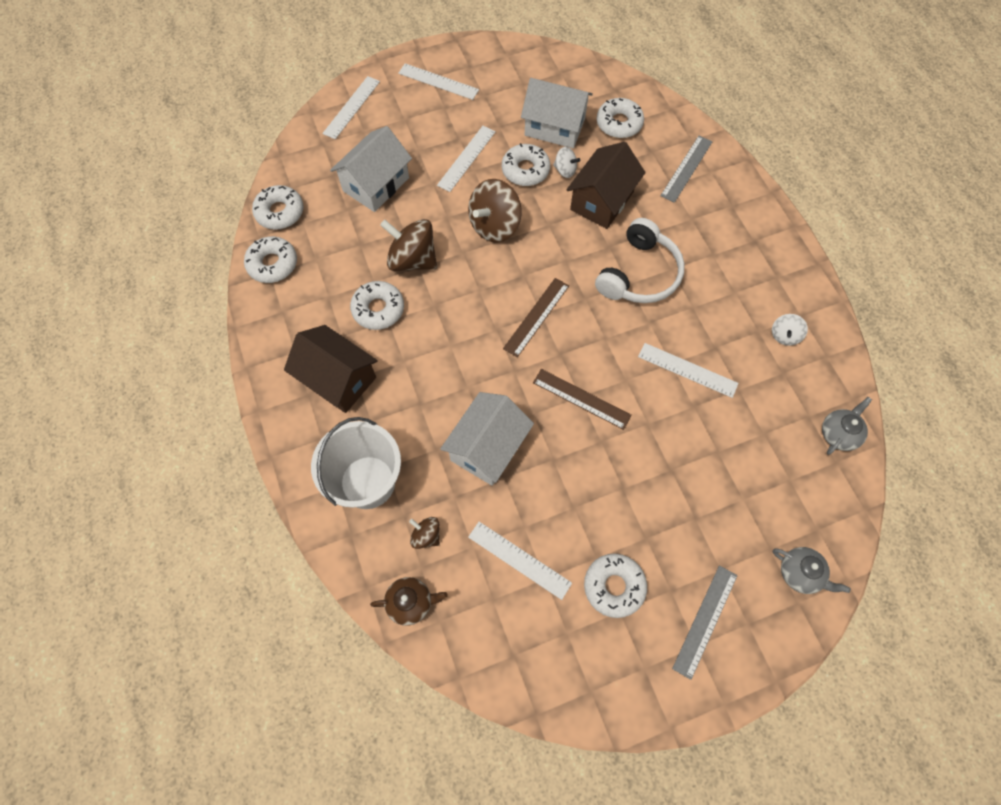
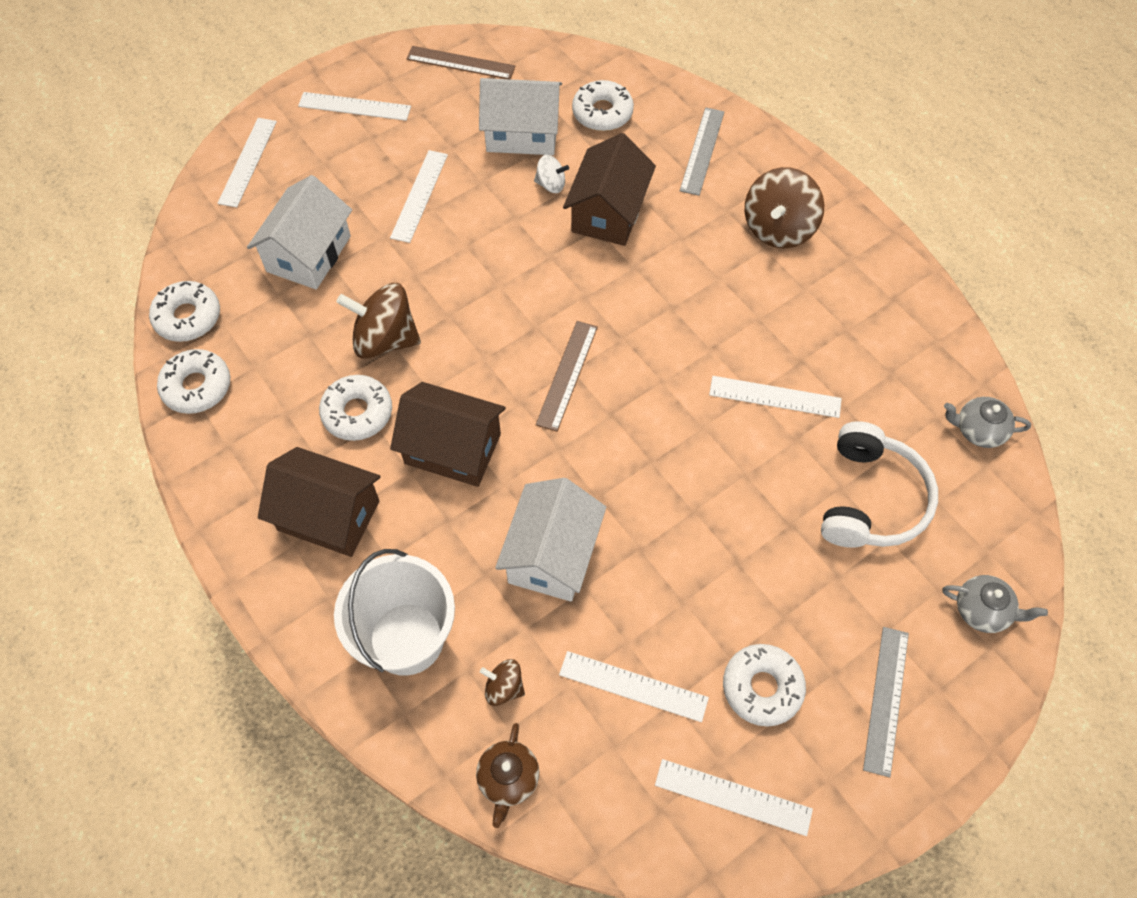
camera: 15 degrees left, 5 degrees down
(411, 602) = (508, 779): brown teapot -> brown teapot turned 120 degrees clockwise
(438, 352) = (452, 449): none -> brown house
(494, 226) = (480, 273): brown spinning top -> brown spinning top (778, 228)
(525, 170) = (500, 195): white donut -> none
(569, 661) = (733, 797): none -> white ruler
(581, 399) = (654, 464): brown ruler -> brown ruler (460, 63)
(639, 274) = (681, 293): white headphones -> white headphones (871, 499)
(784, 335) = (879, 327): white spinning top -> none
(838, 433) = (978, 430): grey teapot -> grey teapot turned 105 degrees counterclockwise

